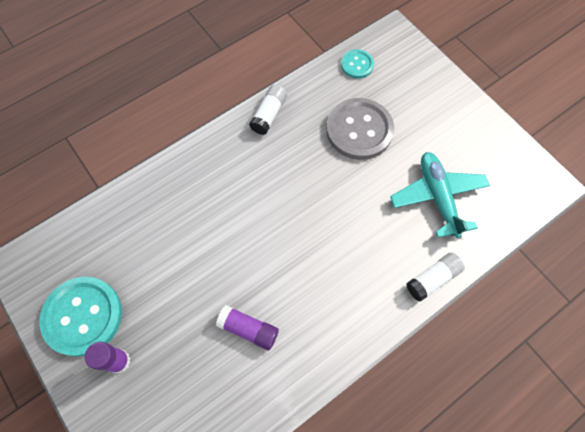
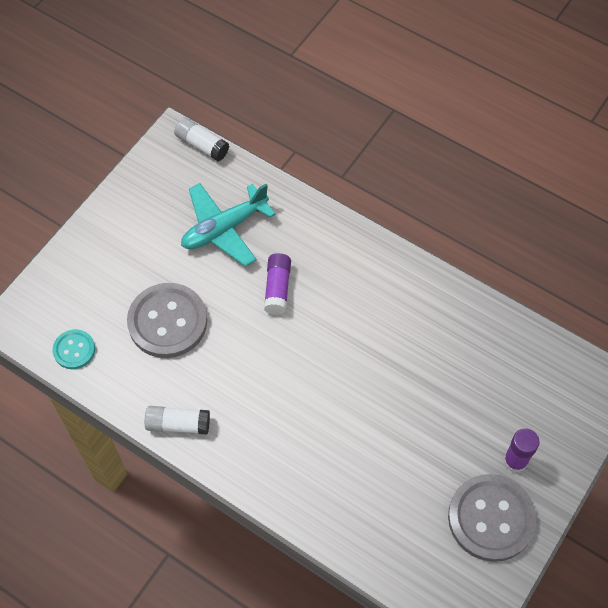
camera: 110 degrees left, 5 degrees down
(83, 316) = (491, 518): turquoise button -> grey button
(248, 329) = (431, 355): purple glue stick -> purple glue stick (277, 288)
(433, 279) = (314, 214): white glue stick -> white glue stick (202, 145)

